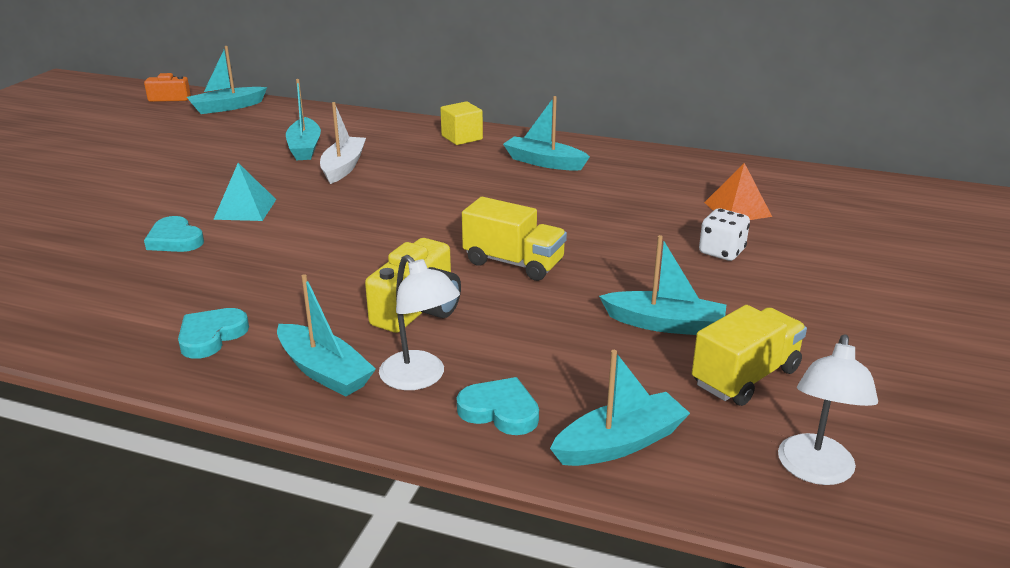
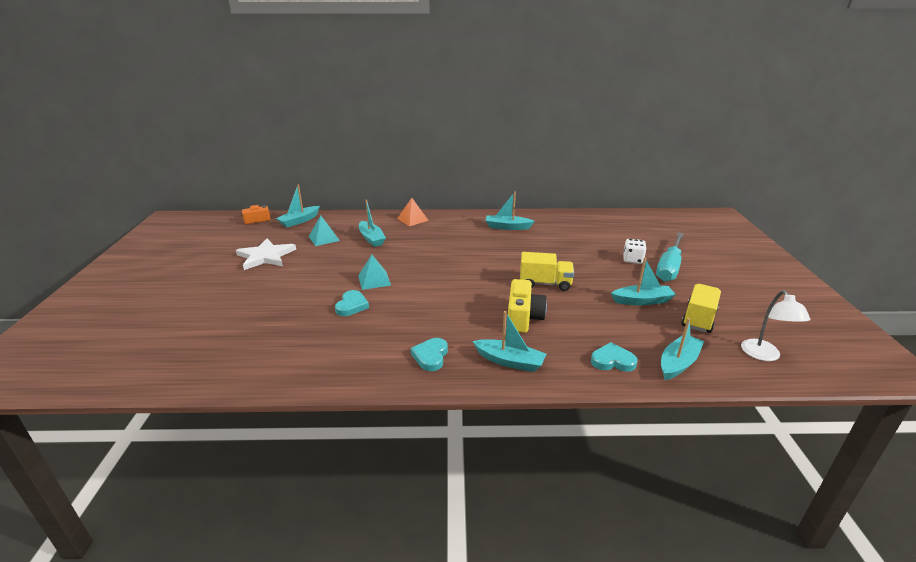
camera: 20 degrees left, 0 degrees up
(130, 150) = (266, 256): none -> white star
(175, 240) = (352, 306): turquoise heart -> turquoise heart turned 105 degrees counterclockwise
(236, 137) = (324, 238): none -> turquoise pyramid
(343, 167) = (405, 246): white boat -> none
(420, 378) = (560, 353): white lamp -> none
(462, 138) = (452, 220): yellow cube -> none
(737, 209) = (619, 237): orange pyramid -> orange pyramid (412, 219)
(782, 277) = (669, 267): none -> turquoise screwdriver

